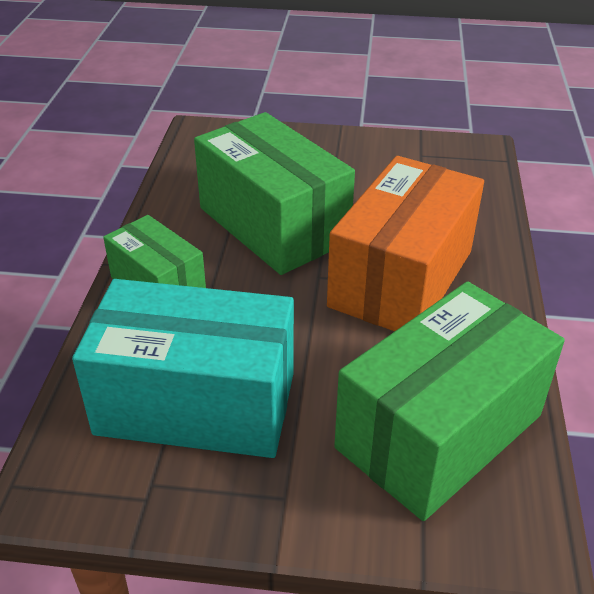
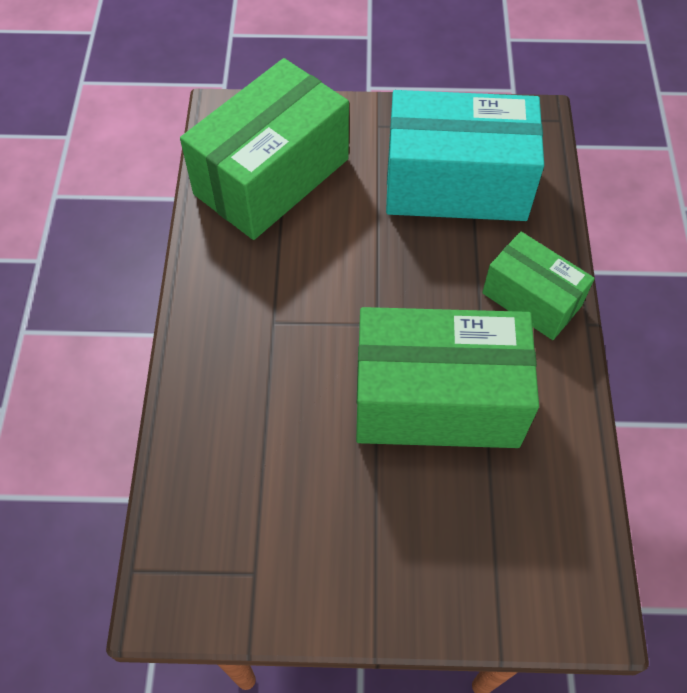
camera: 175 degrees right, 20 degrees up
(273, 225) = (437, 400): green box -> green box turned 45 degrees counterclockwise
(401, 278) = (293, 328): orange box -> none

